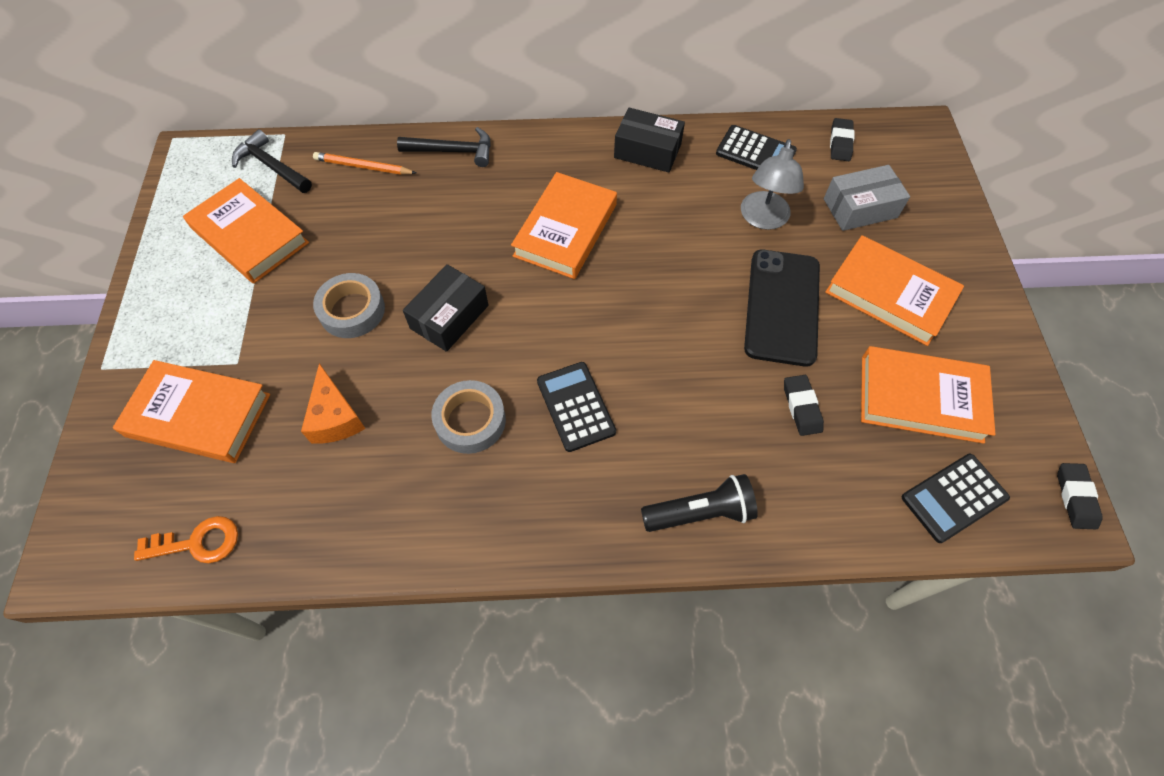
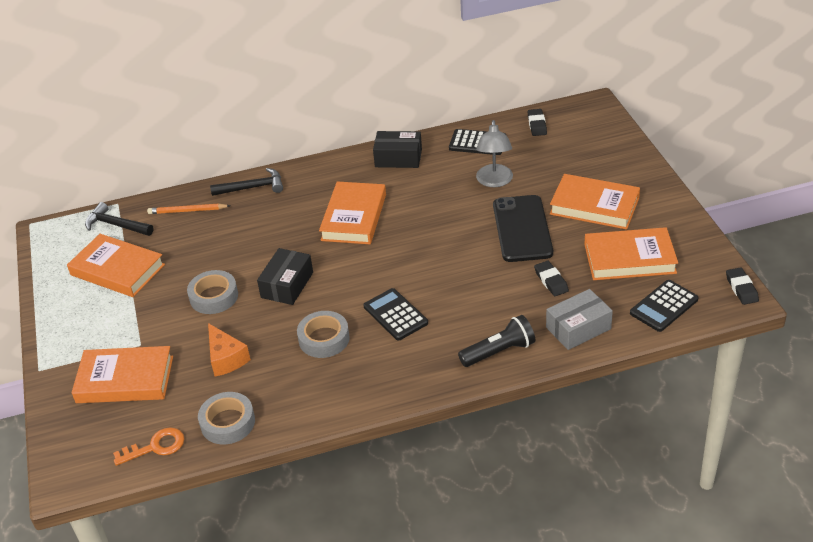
camera: 10 degrees left, 20 degrees down
(303, 529) = (228, 422): none -> grey tape
(860, 208) = (561, 161): grey box -> grey box (578, 328)

